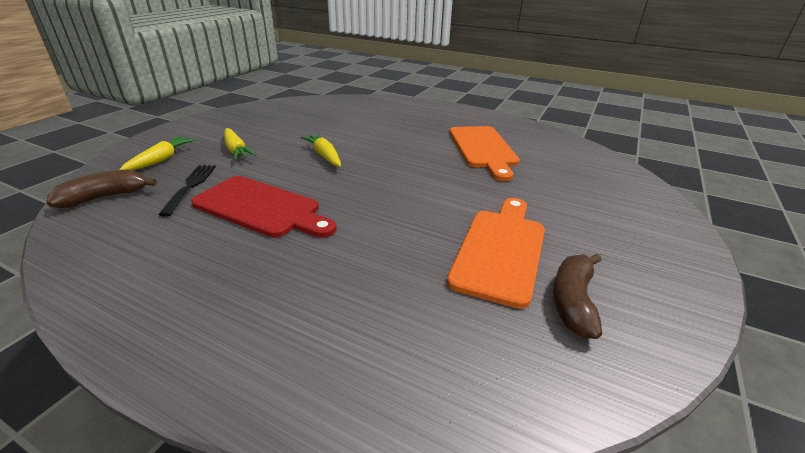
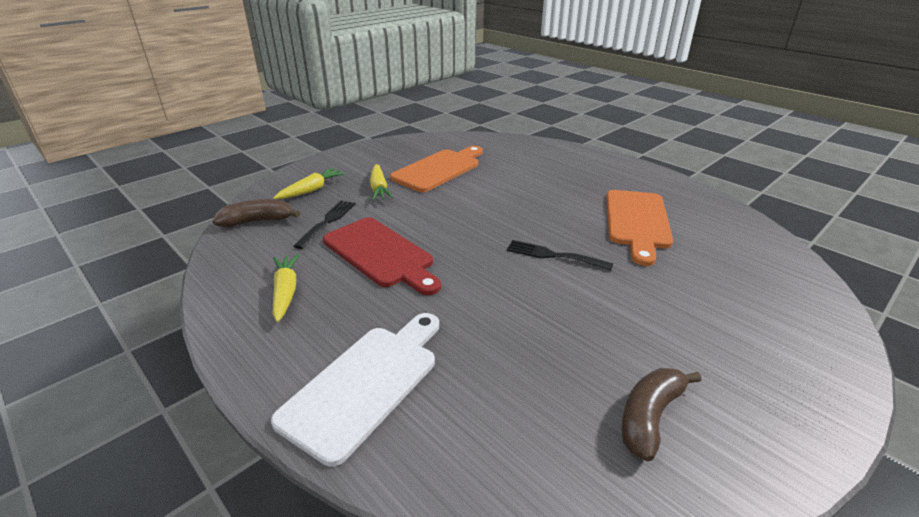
camera: 20 degrees right, 0 degrees up
(294, 336) = (365, 384): none -> white cutting board
(324, 156) = (460, 206): yellow carrot -> yellow carrot (285, 292)
(428, 184) = (553, 255): none -> black fork
(500, 250) = (597, 344): orange cutting board -> orange cutting board (439, 169)

